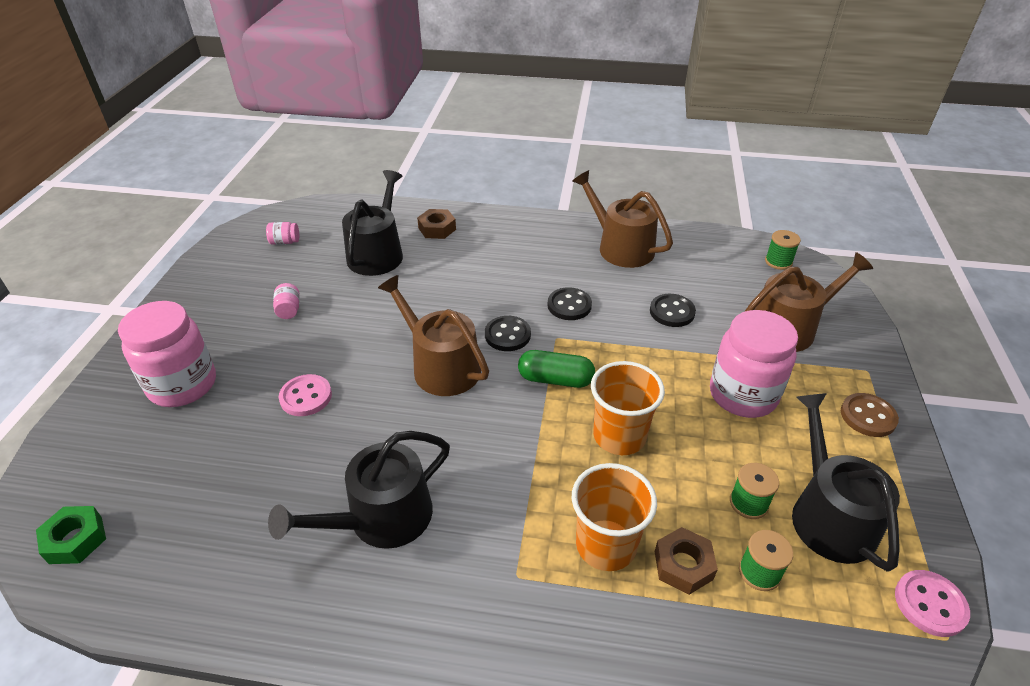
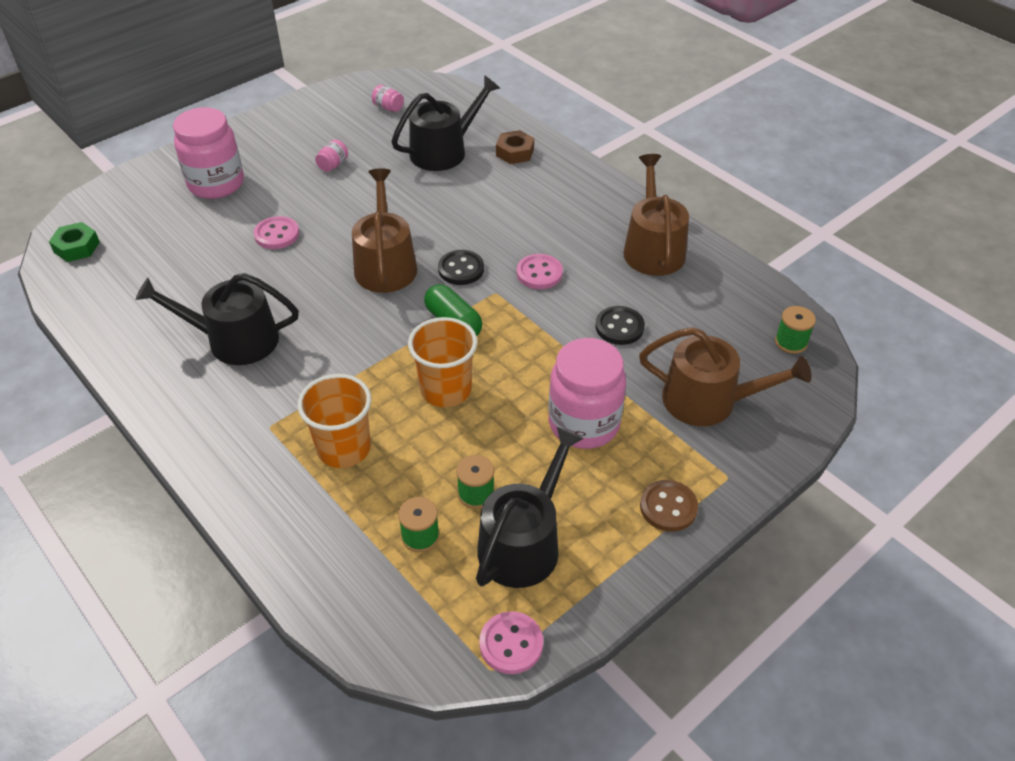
camera: 40 degrees right, 5 degrees up
(569, 305) = (539, 273): black button -> pink button
(683, 565) = (376, 495): brown nut -> none

